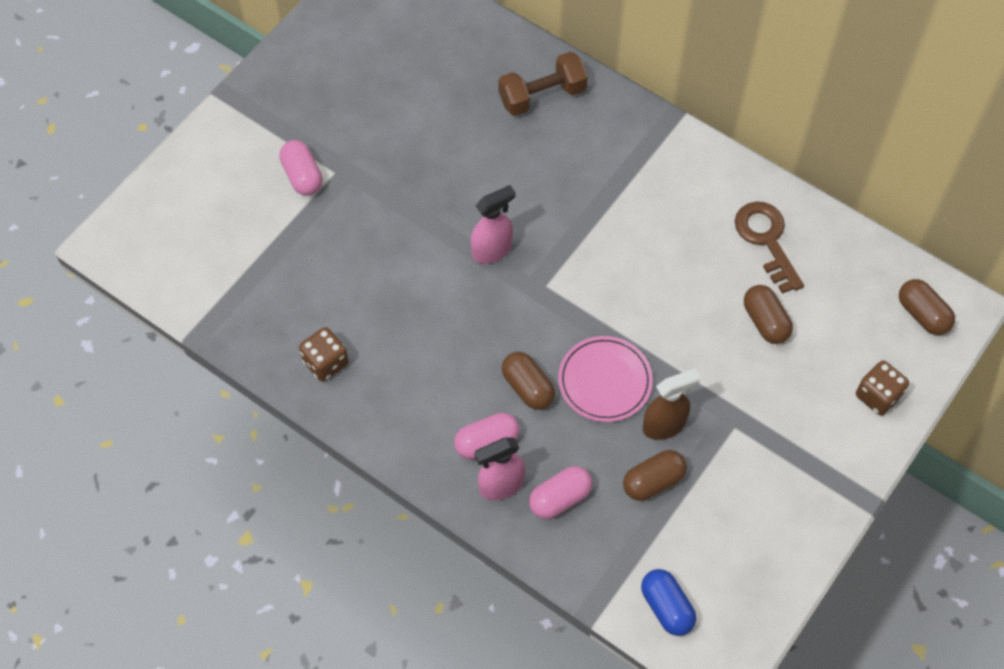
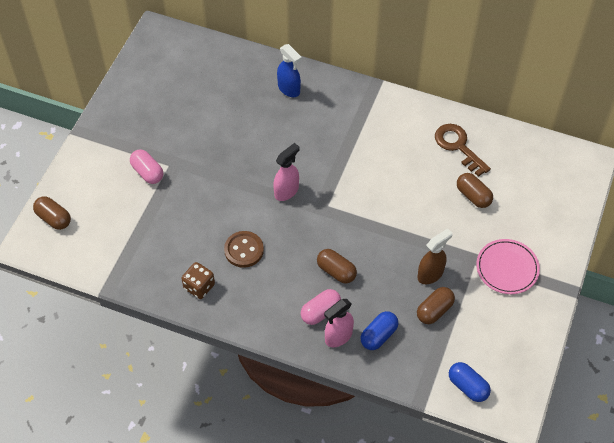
camera: 15 degrees left, 5 degrees down
(404, 324) = (244, 250): none -> brown button
(542, 96) = (289, 89): brown dumbbell -> blue spray bottle
(560, 498) = (378, 335): pink capsule -> blue capsule
(605, 381) = (384, 256): pink plate -> pink plate (507, 268)
(878, 396) = (556, 225): brown dice -> none
(922, 314) = (568, 169): brown capsule -> brown capsule (54, 218)

